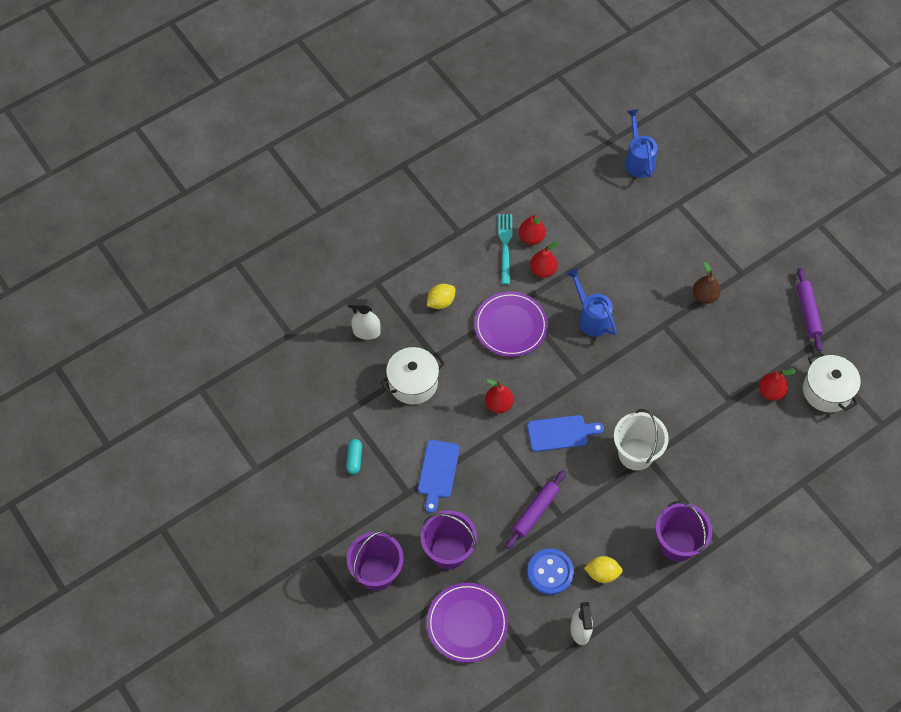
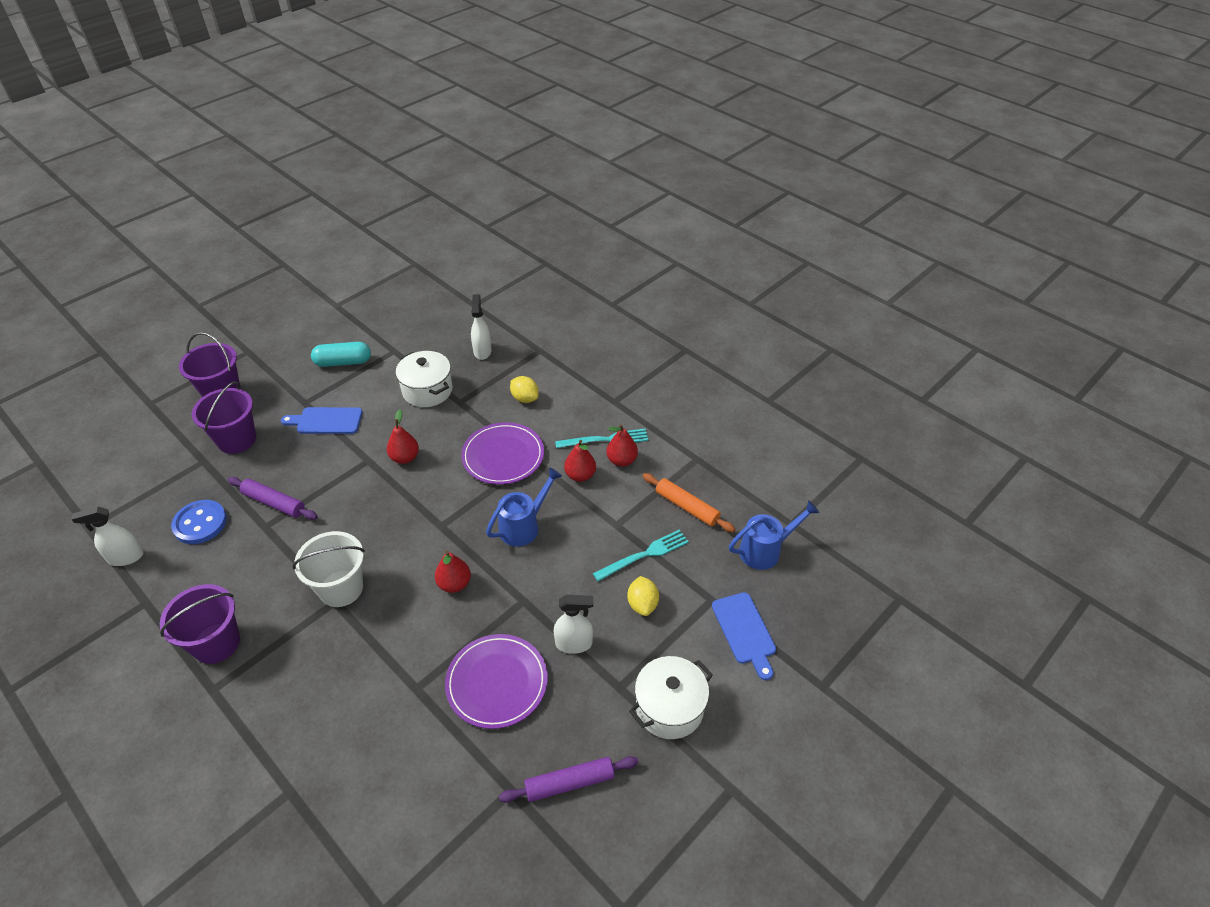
camera: 80 degrees right, 15 degrees down
(354, 459) = (343, 362): turquoise capsule -> turquoise capsule, size x1.63
(467, 623) = (155, 463): purple plate -> purple plate (497, 683)
(561, 433) = (369, 514): blue cutting board -> blue cutting board (744, 631)
(588, 201) = (687, 507): none -> orange rolling pin
(602, 573) = (190, 571): yellow lemon -> yellow lemon (642, 604)
(631, 239) = (644, 555): none -> turquoise fork
(704, 296) = (574, 643): brown pear -> white spray bottle
(770, 392) = (432, 738): red pear -> red pear (454, 584)
(826, 391) = (438, 819): white pot -> white pot (669, 708)

